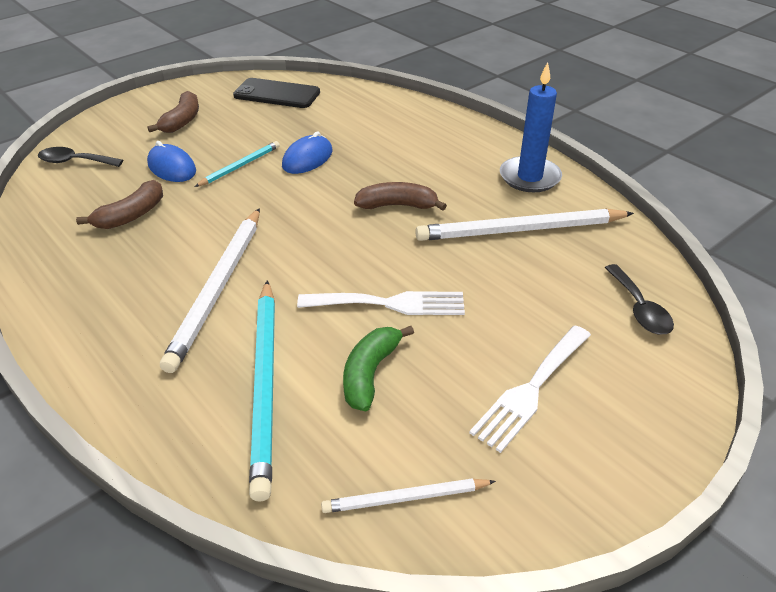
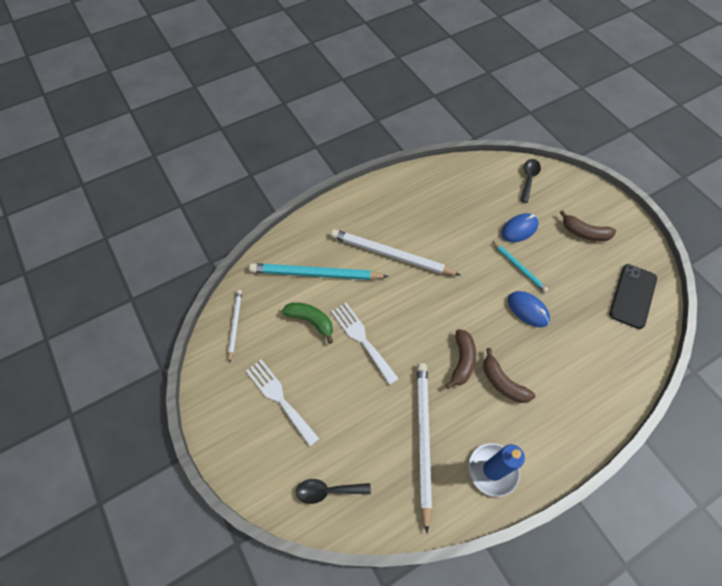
camera: 100 degrees right, 20 degrees up
(131, 215) = (466, 212): brown banana -> brown banana (503, 382)
(390, 303) = (362, 339): white fork -> white fork turned 135 degrees clockwise

